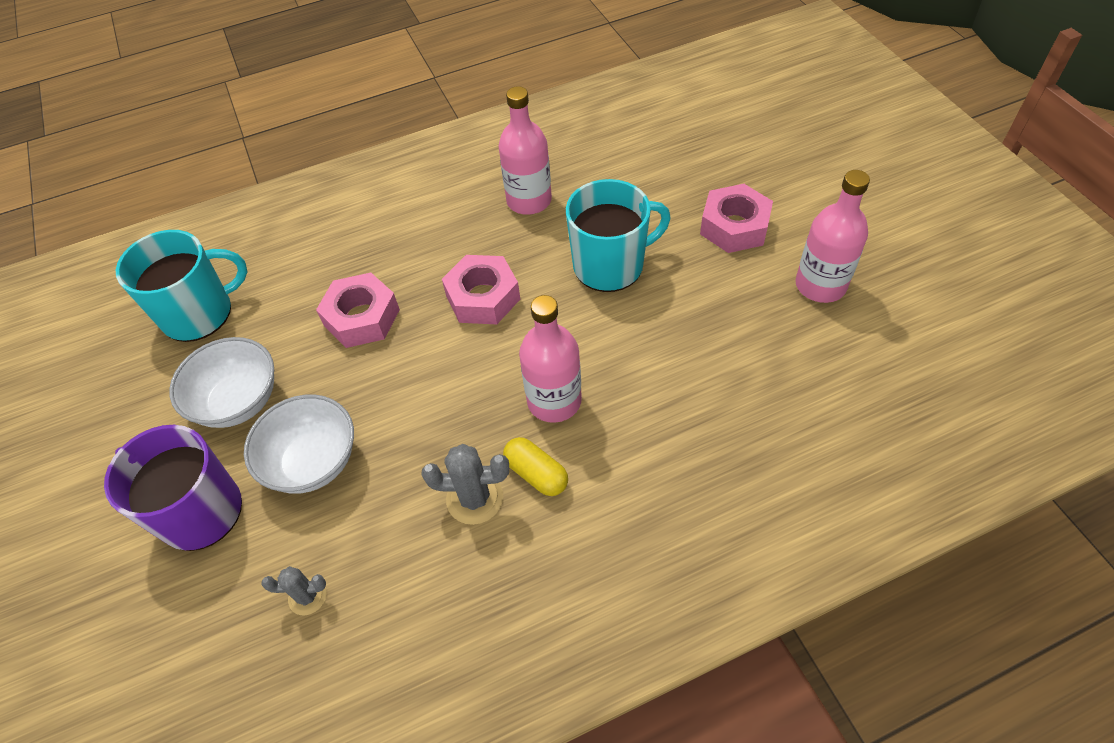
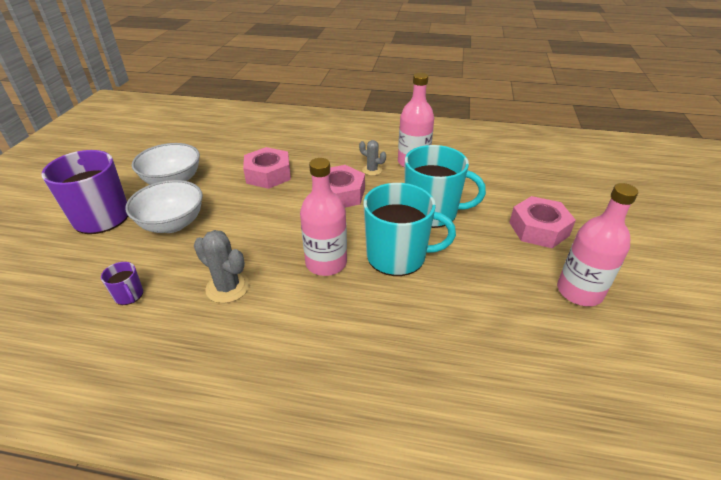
camera: 30 degrees right, 15 degrees down
(199, 313) = (200, 140): turquoise mug -> turquoise mug (398, 256)
(307, 596) = (95, 283): grey cactus -> grey cactus (372, 170)
(369, 582) = (129, 295): none -> purple mug
(536, 473) = (275, 295): yellow capsule -> none

